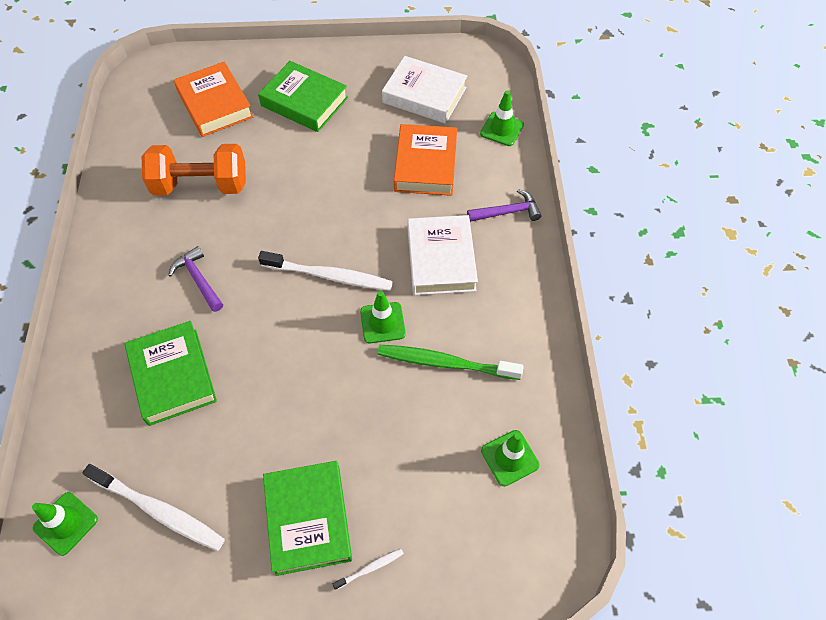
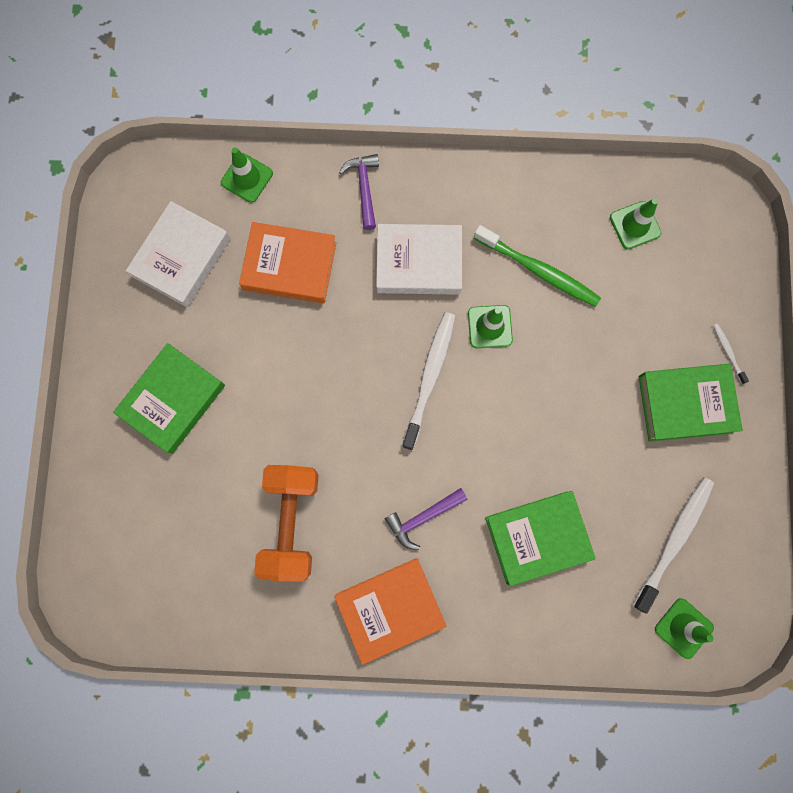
camera: 85 degrees left, 20 degrees up
(215, 104) = (162, 511): orange book -> orange book (390, 608)
(446, 363) = (538, 270): green toothbrush -> green toothbrush turned 75 degrees counterclockwise

